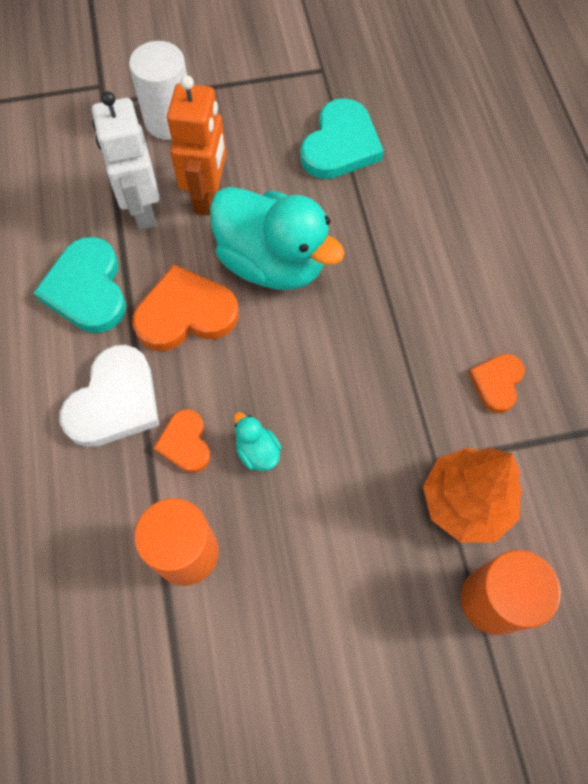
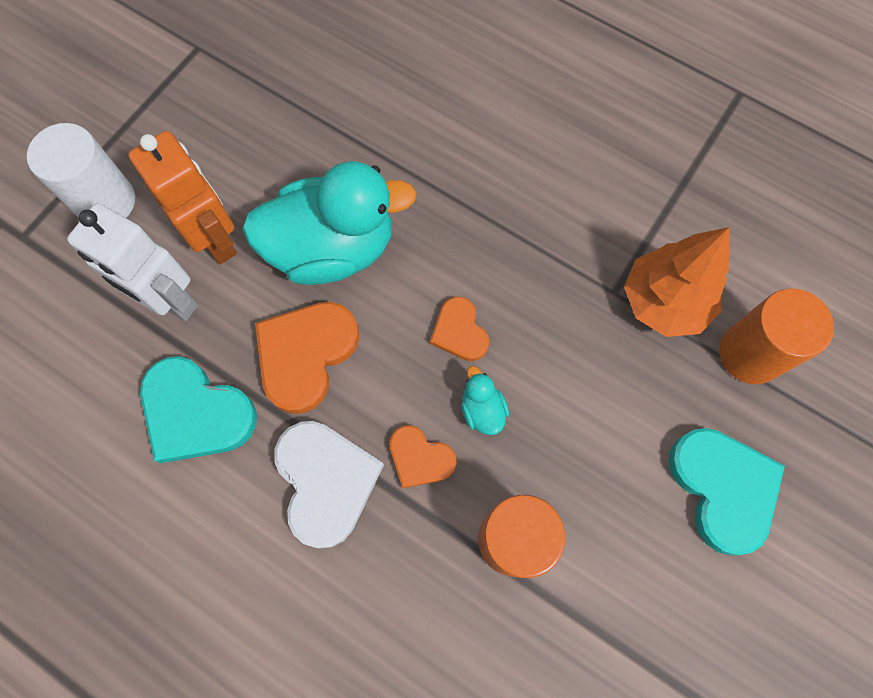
camera: 45 degrees left, 5 degrees up
(257, 451) = (482, 410): turquoise duck -> turquoise duck turned 60 degrees clockwise
(340, 145) = (283, 101): turquoise heart -> turquoise heart (722, 488)
(497, 383) = (596, 193): orange heart -> orange heart (459, 332)

